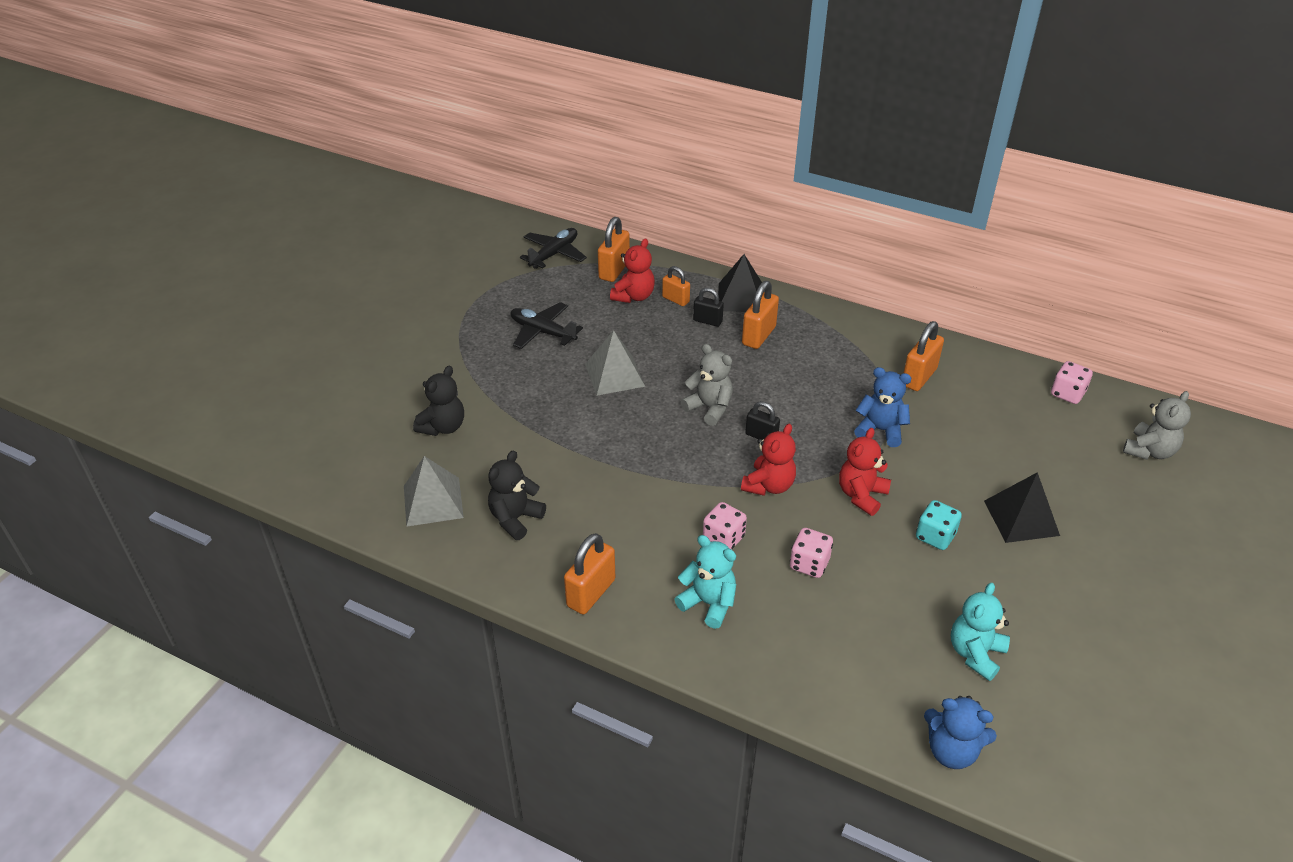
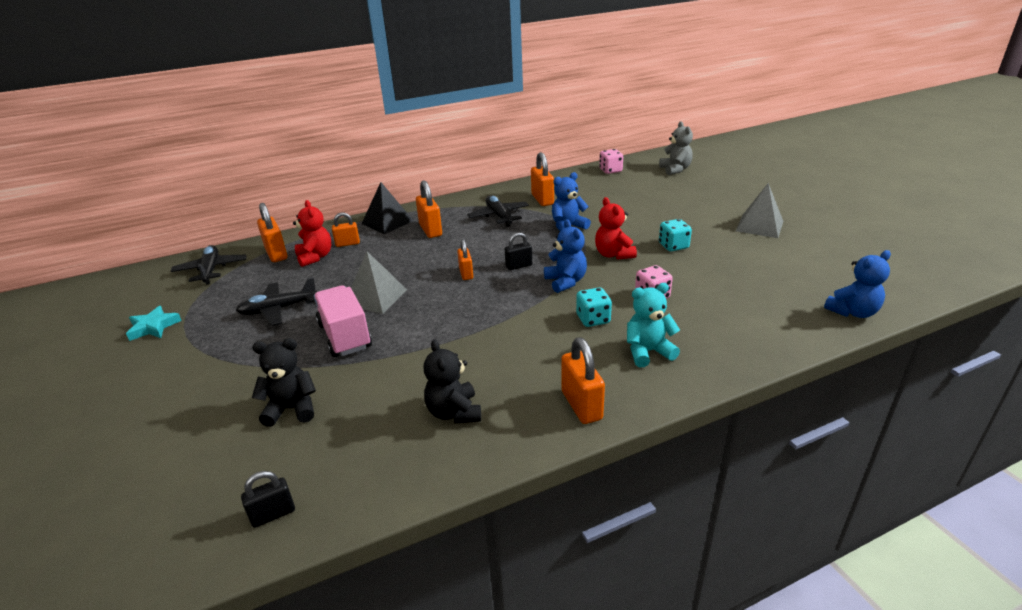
camera: 50 degrees left, 10 degrees down
(433, 501) = (369, 456): grey pyramid -> grey pyramid (759, 226)
(443, 427) = (292, 409): black teddy bear -> black teddy bear turned 75 degrees counterclockwise
(461, 285) = (153, 327): none -> turquoise star
(546, 394) = (345, 336): none -> pink truck
(707, 321) = (387, 241): black padlock -> black padlock (273, 514)
(709, 408) = (466, 273): grey teddy bear -> orange padlock
(723, 538) = (593, 319): pink dice -> turquoise dice
(768, 485) = (566, 282): red teddy bear -> blue teddy bear
(842, 366) = (499, 216): none -> black plane
(975, 653) = (778, 272): turquoise teddy bear -> none
(1021, 518) = (686, 217): black pyramid -> none

